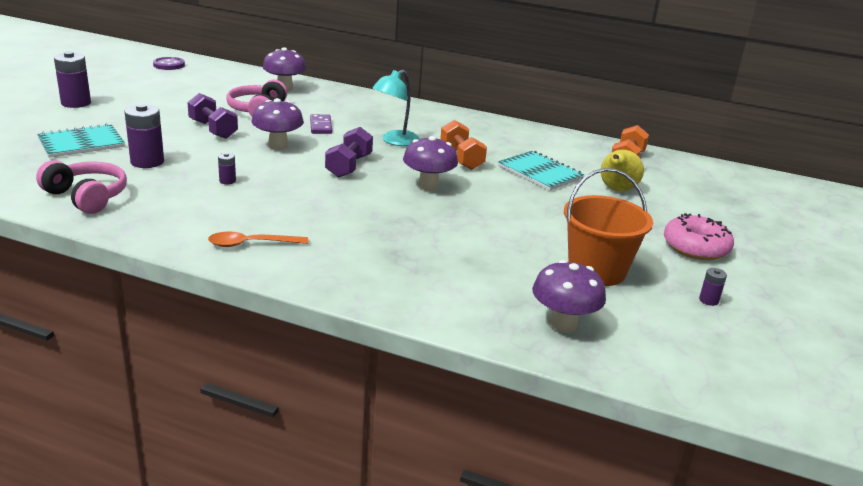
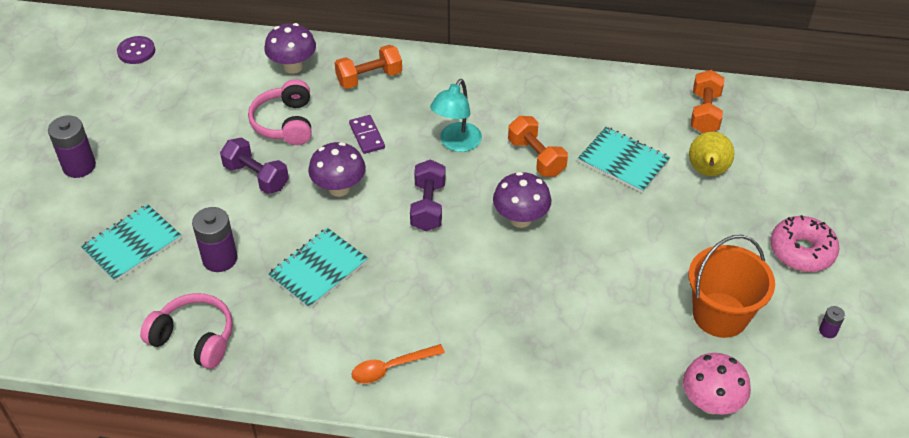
camera: 10 degrees left, 20 degrees up
(227, 181) = (318, 269): purple battery -> turquoise notebook
(342, 102) = (369, 78): none -> orange dumbbell
(563, 324) = (710, 403): purple mushroom -> pink mushroom

